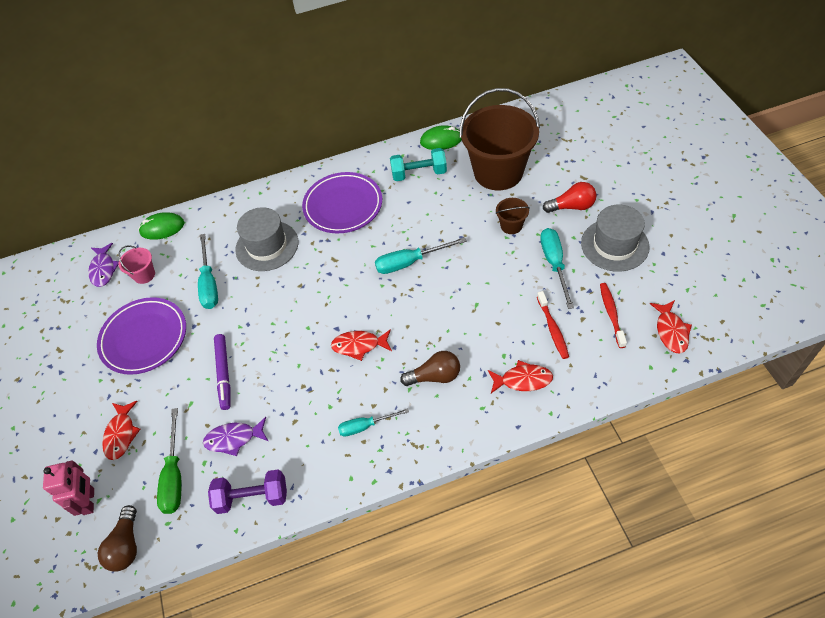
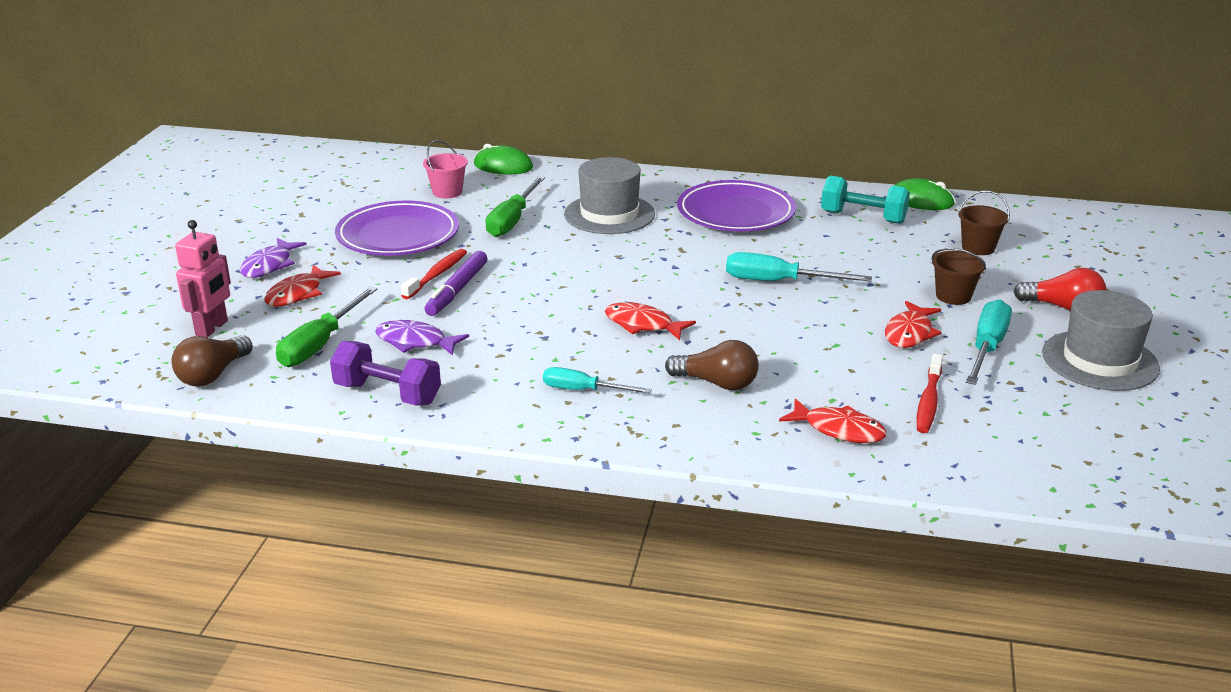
camera: 25 degrees right, 25 degrees down
(103, 269) = (408, 175): purple fish -> purple fish (270, 265)
(209, 283) = (512, 220): turquoise screwdriver -> green screwdriver
(498, 172) = (978, 248): brown bucket -> brown bucket, size x0.42
(611, 314) = (1034, 419): red toothbrush -> red toothbrush (437, 275)
(671, 331) = (1119, 467): red fish -> red fish (910, 333)

